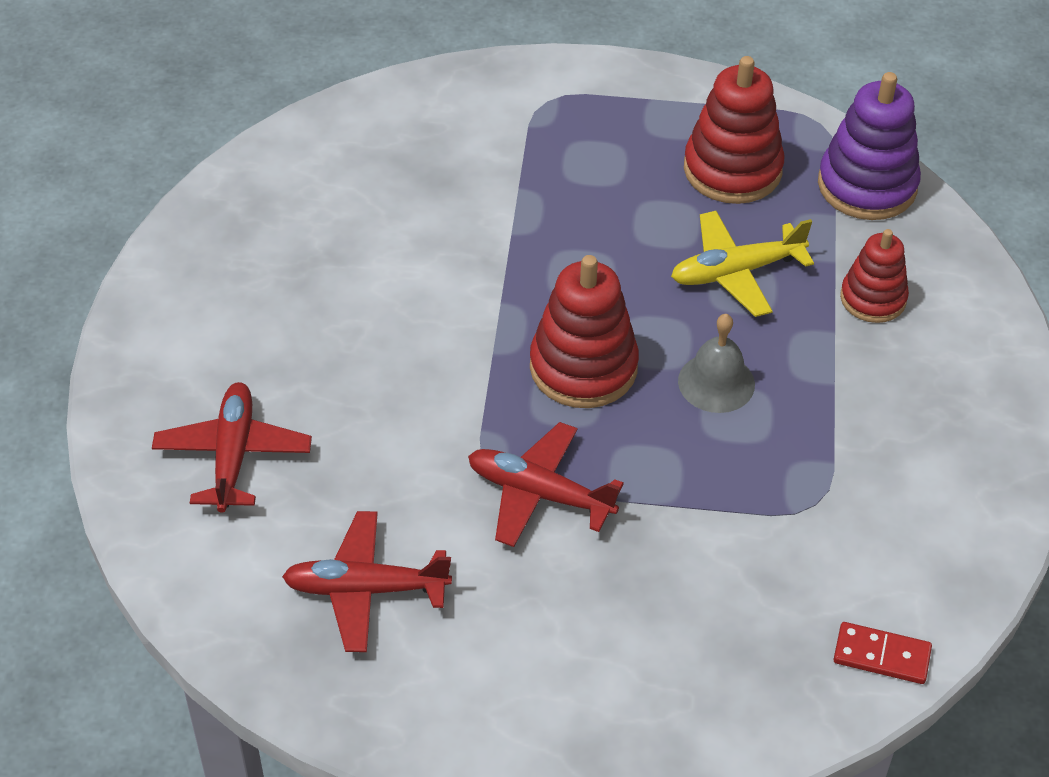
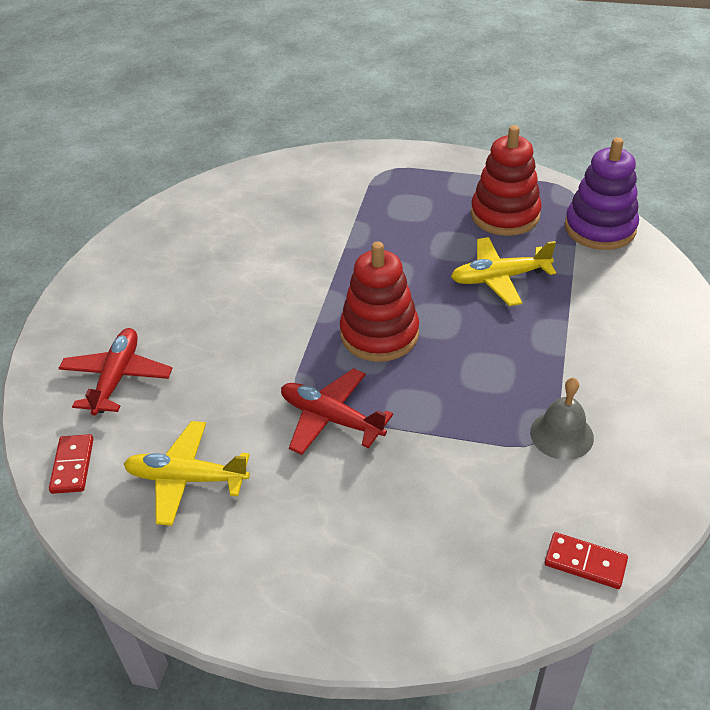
camera: 10 degrees right, 5 degrees down
(207, 583) = (72, 466): none -> red domino
(365, 589) = (186, 479): red plane -> yellow plane
(716, 382) = (475, 350): grey bell -> grey bell (561, 435)
(873, 298) = (598, 300): red stacking toy -> none

